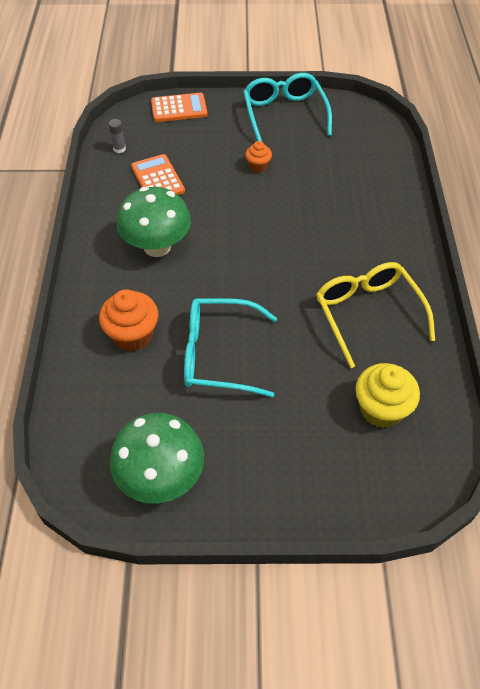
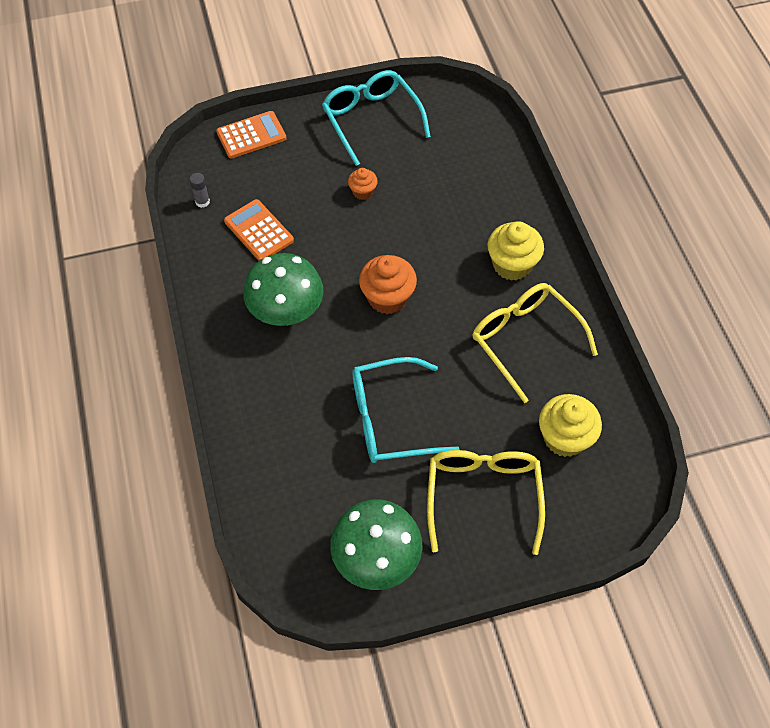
camera: 15 degrees left, 5 degrees up
(133, 335) = (296, 419): orange cupcake -> orange cupcake (387, 298)
(284, 443) = (483, 495): none -> yellow glasses
(374, 248) = (512, 265): none -> yellow cupcake

